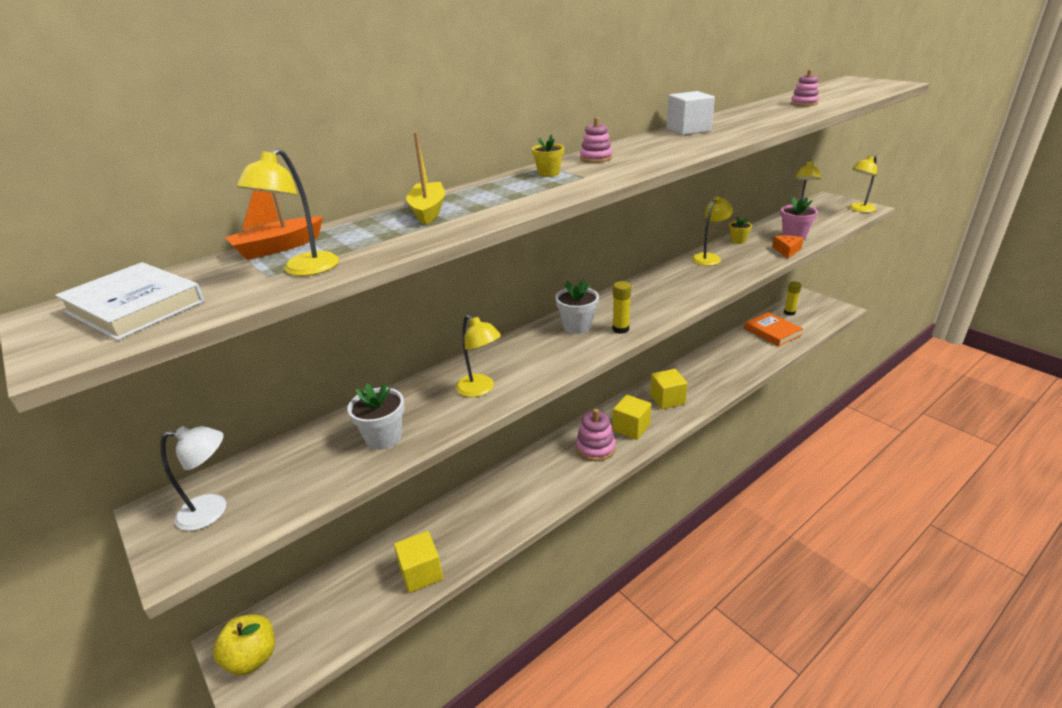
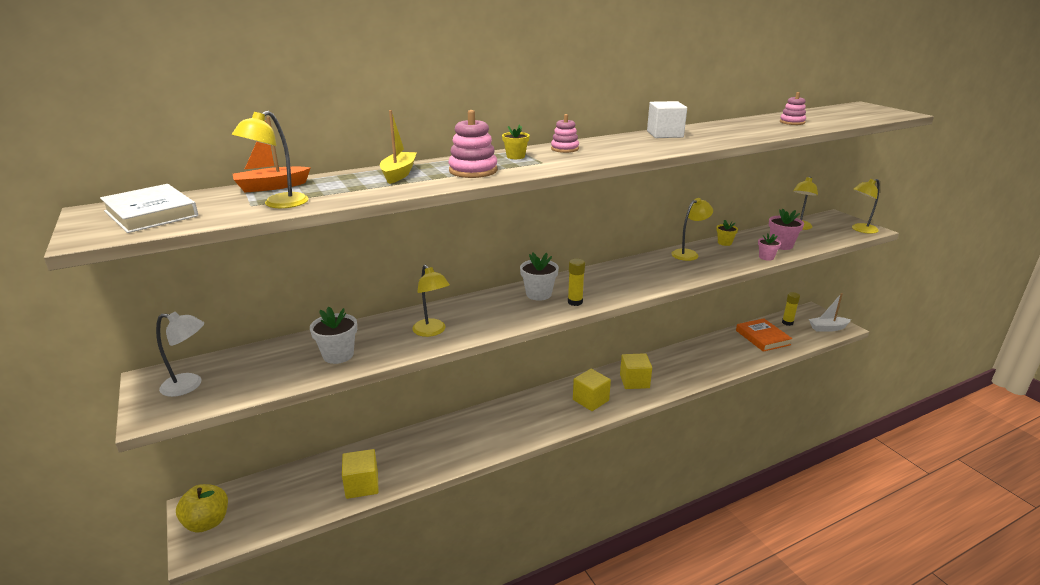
camera: 10 degrees right, 5 degrees down
(595, 448) = (551, 412): pink stacking toy -> pink stacking toy (473, 171)
(787, 250) = (766, 257): orange cheese -> pink flower pot
(828, 312) = (827, 328): none -> white boat

